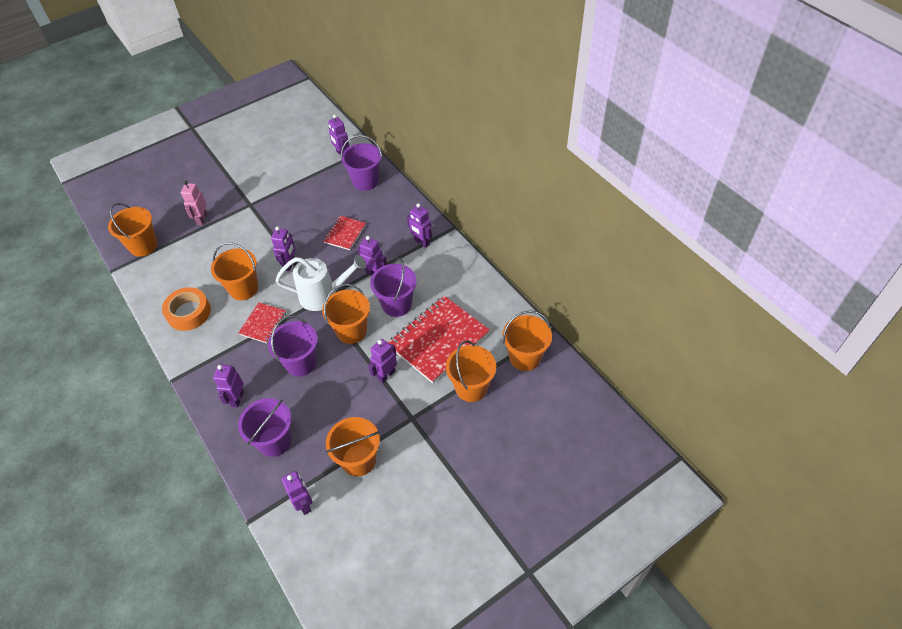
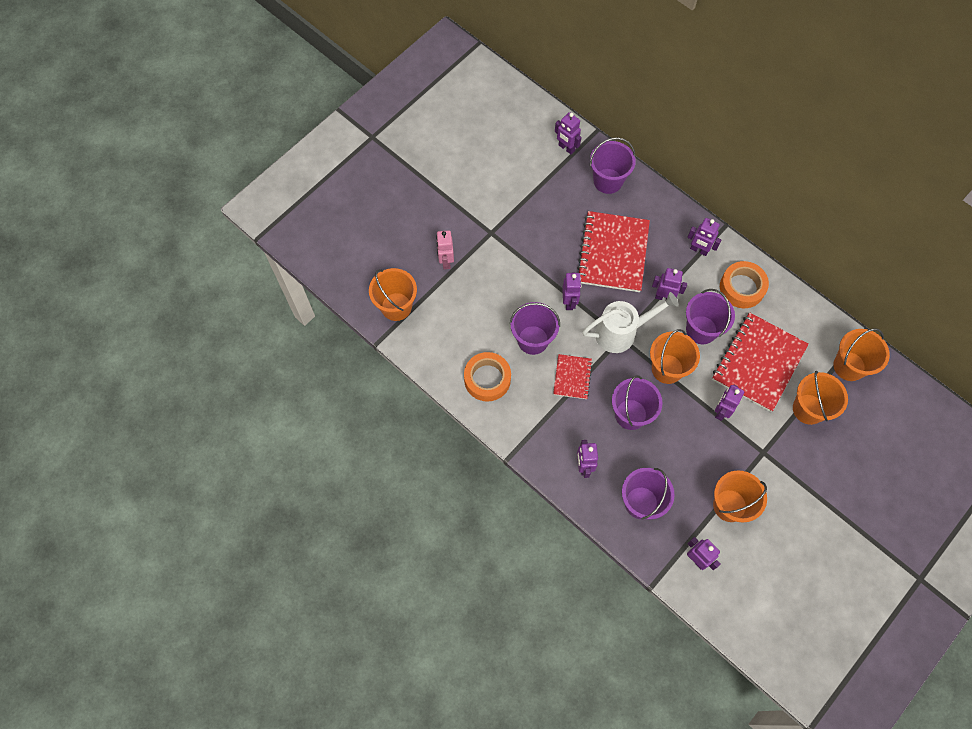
camera: 15 degrees left, 15 degrees up
(243, 288) = (533, 340): orange bucket -> purple bucket
(345, 234) = (613, 253): red notebook -> red notebook, size x1.95
(448, 277) = (742, 288): none -> orange tape

